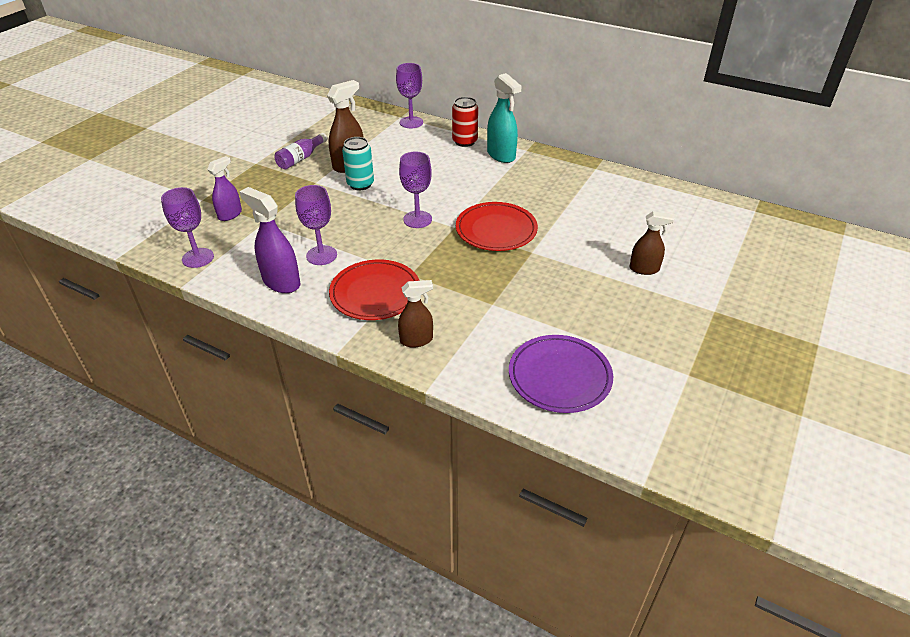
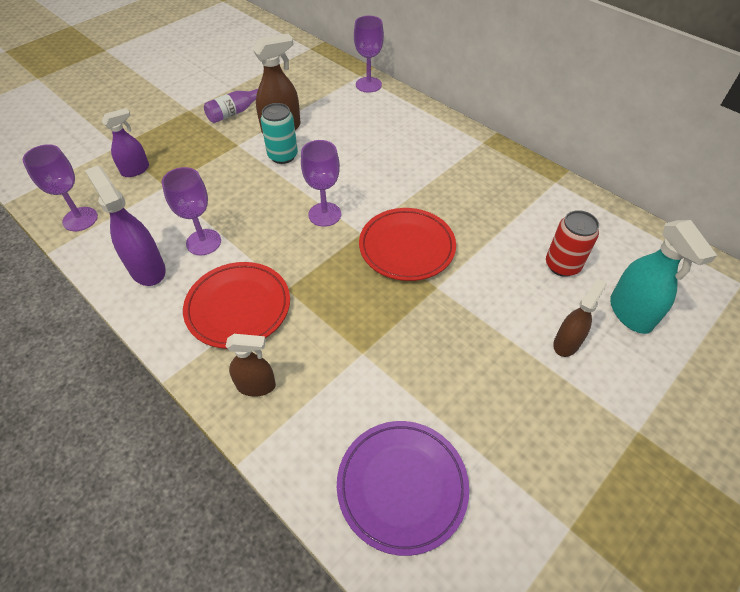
camera: 15 degrees right, 10 degrees up
(464, 141) = (417, 119): red can -> red can (562, 265)
(501, 155) = (451, 144): turquoise spray bottle -> turquoise spray bottle (630, 313)
(644, 269) = (566, 343): brown spray bottle -> brown spray bottle turned 75 degrees counterclockwise

